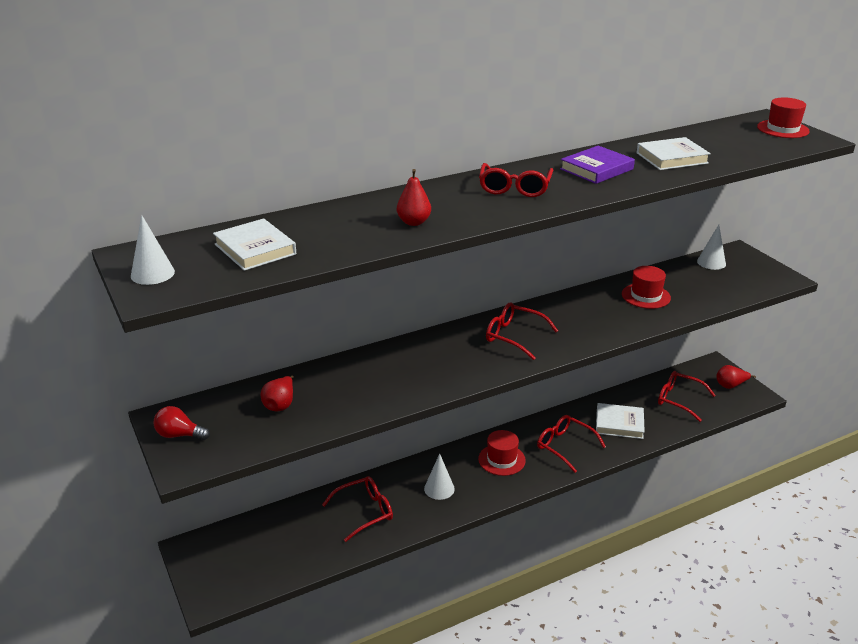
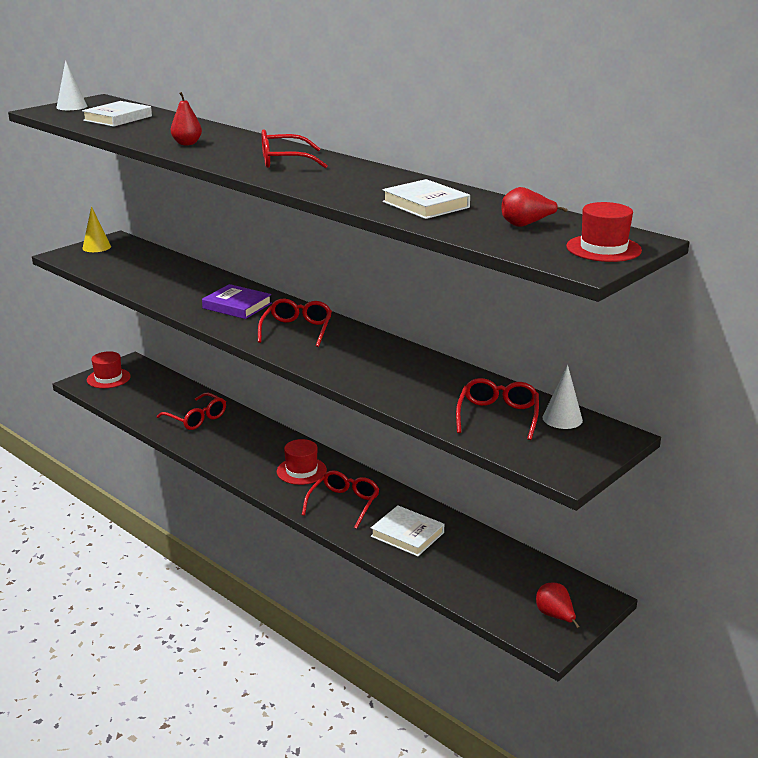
camera: 70 degrees right, 5 degrees down
(179, 435) = (96, 247): red light bulb -> yellow cone
(280, 405) = (144, 266): red pear -> red pear (526, 225)
(439, 488) = (242, 446): white cone -> none
(596, 169) = (360, 181): purple book -> purple book (237, 306)
(619, 424) = (407, 534): white book -> white book turned 45 degrees counterclockwise
(646, 296) = (433, 384): red hat -> red hat (108, 378)
(679, 400) = (488, 574): red glasses -> red glasses (498, 416)

